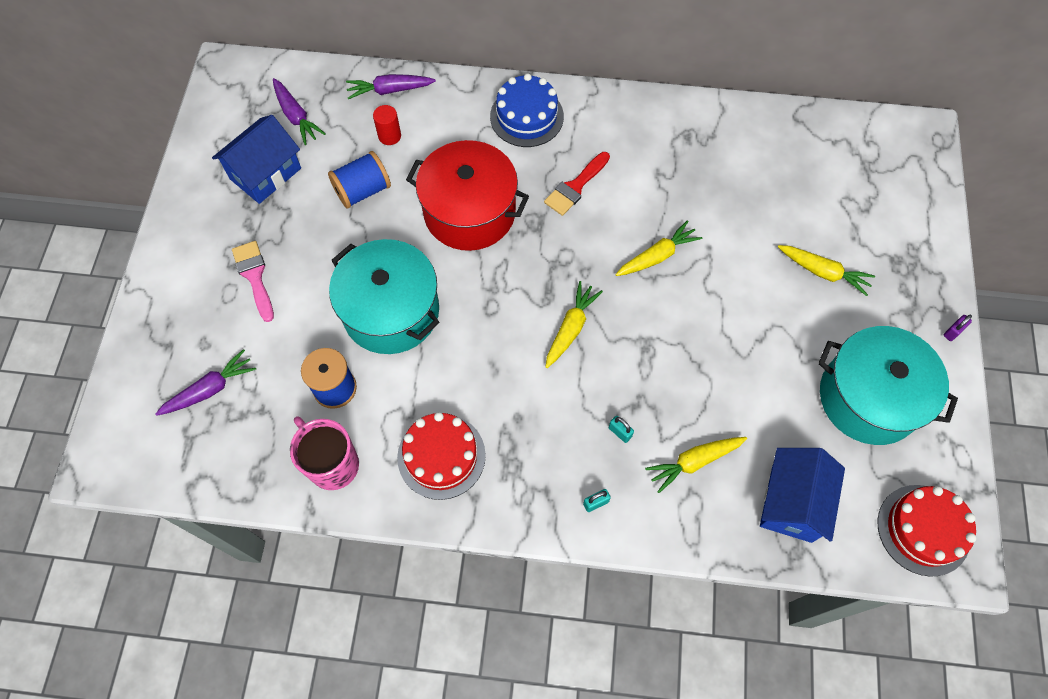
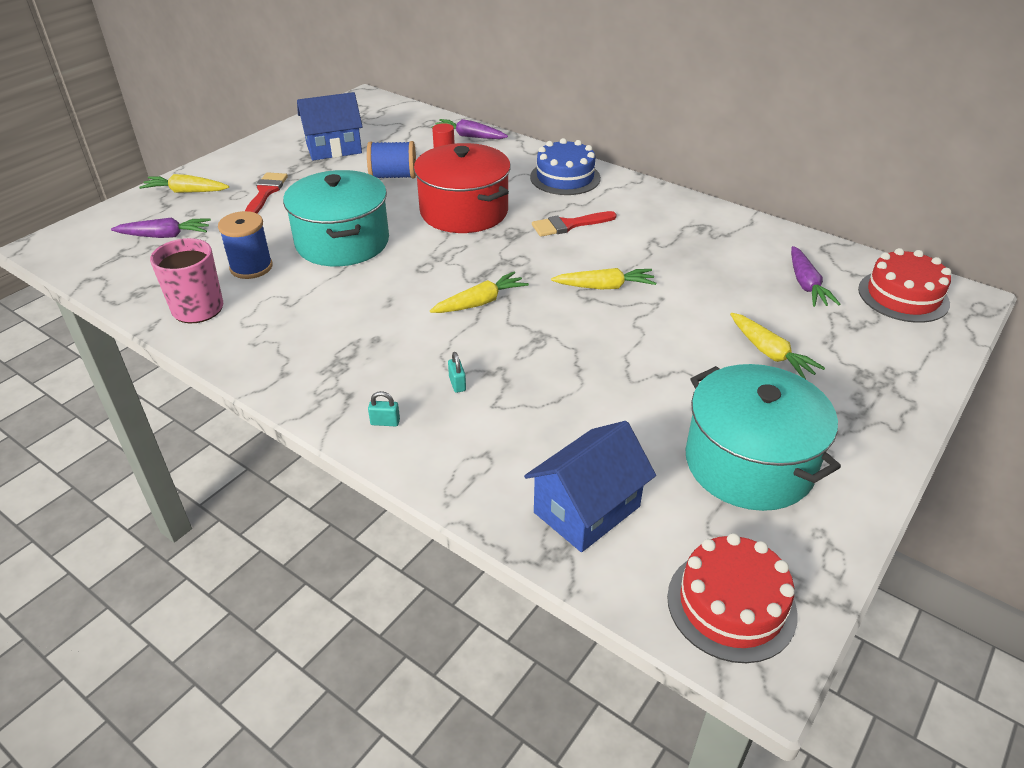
camera: 30 degrees right, 25 degrees down
(254, 276) = (266, 192): pink brush -> red brush
(296, 116) = (387, 130): purple carrot -> purple carrot (806, 285)
(441, 456) = (286, 337): red cake -> red cake (903, 296)
(694, 462) = (510, 434): yellow carrot -> yellow carrot (186, 191)
(952, 332) = (896, 451): purple padlock -> none

